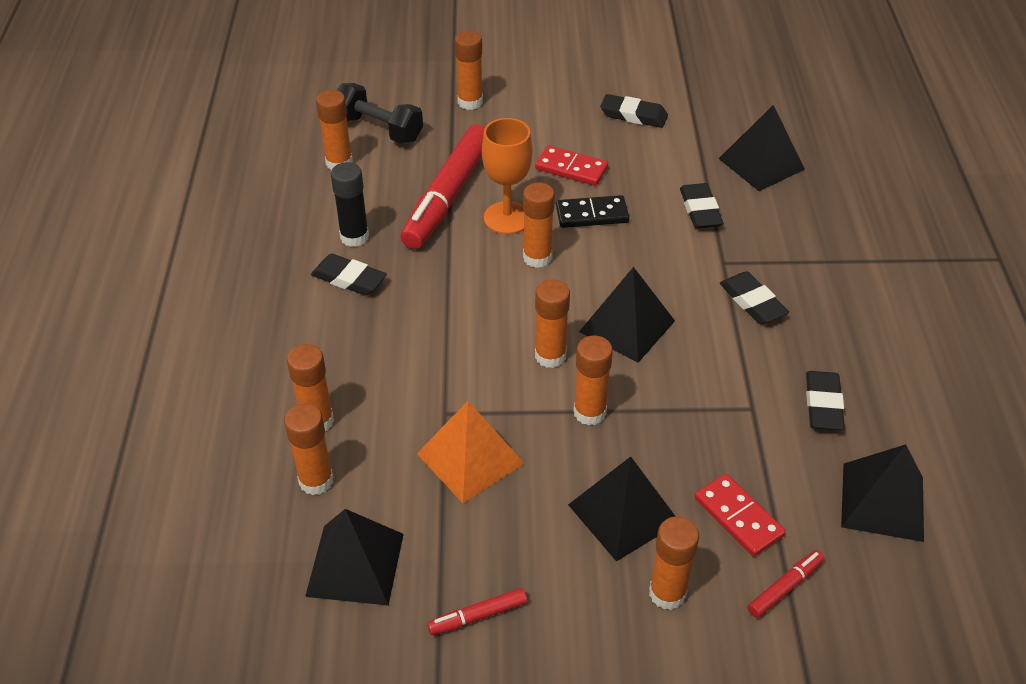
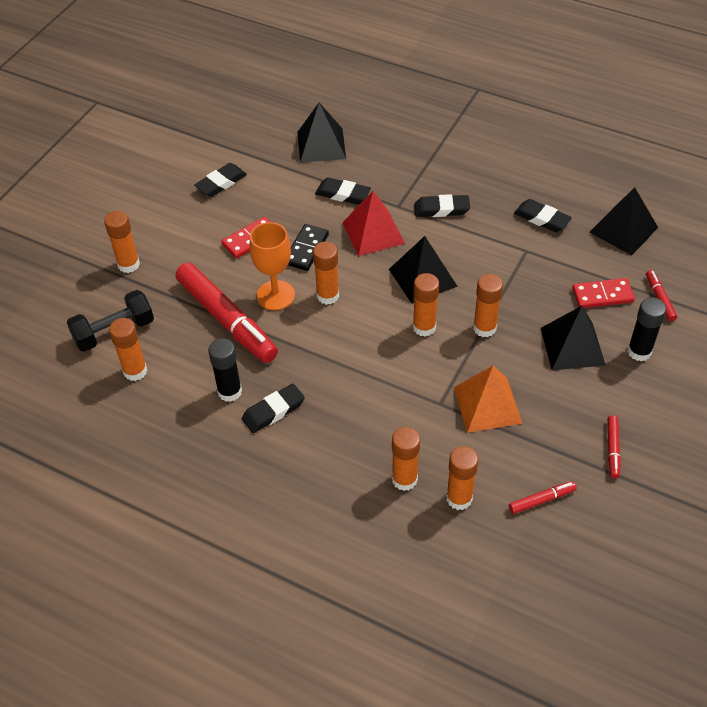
camera: 60 degrees left, 5 degrees up
(355, 564) = (541, 500): black pyramid -> red marker
(662, 257) = (373, 232): none -> red pyramid
(667, 593) = (639, 352): orange glue stick -> black glue stick

